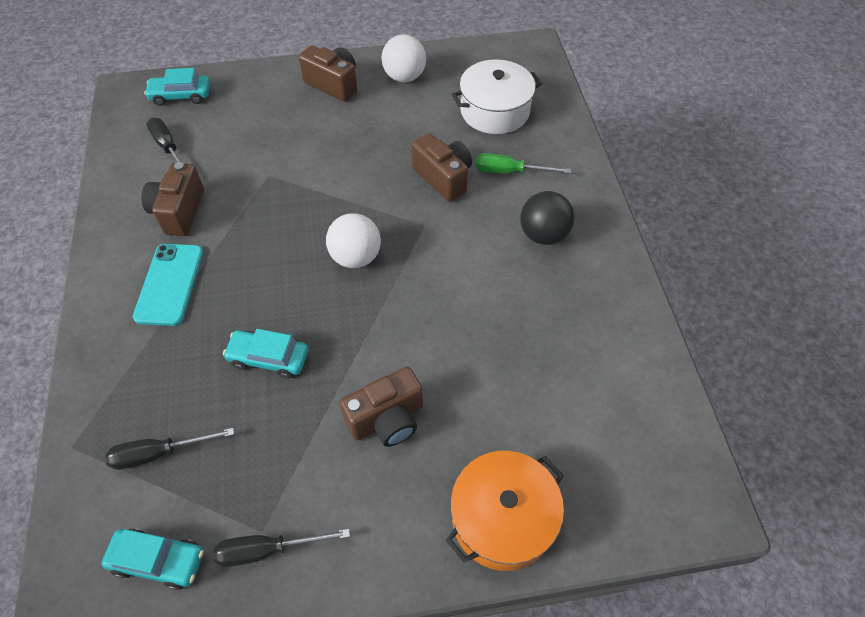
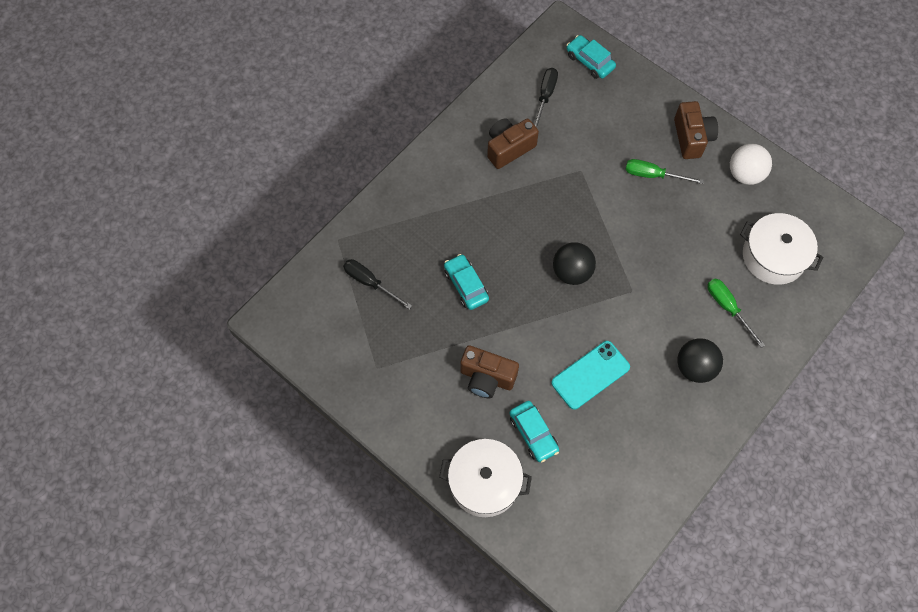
camera: 50 degrees right, 10 degrees up
(158, 560) = (324, 334): turquoise car -> turquoise car (533, 433)
(169, 284) = (461, 191): turquoise phone -> turquoise phone (590, 375)
(267, 550) = (370, 379): black screwdriver -> none
(334, 131) = (653, 175): none -> green screwdriver
(356, 257) = (571, 272): white ball -> black ball
(443, 178) = (681, 271): brown camera -> none
(502, 518) = (484, 482): orange pot -> white pot

